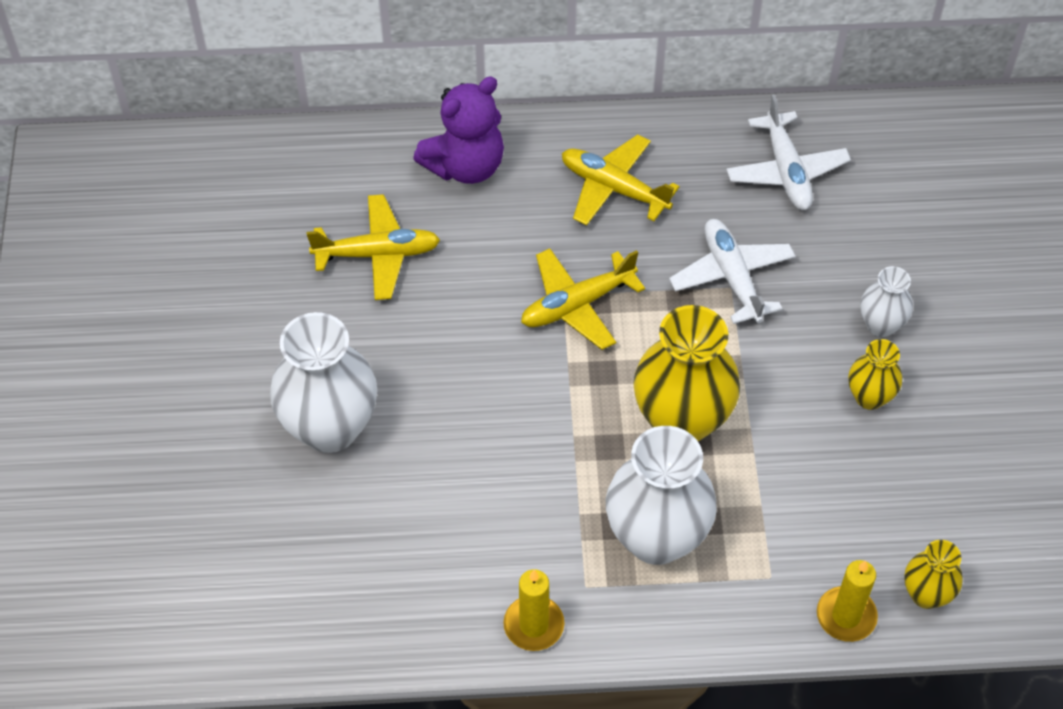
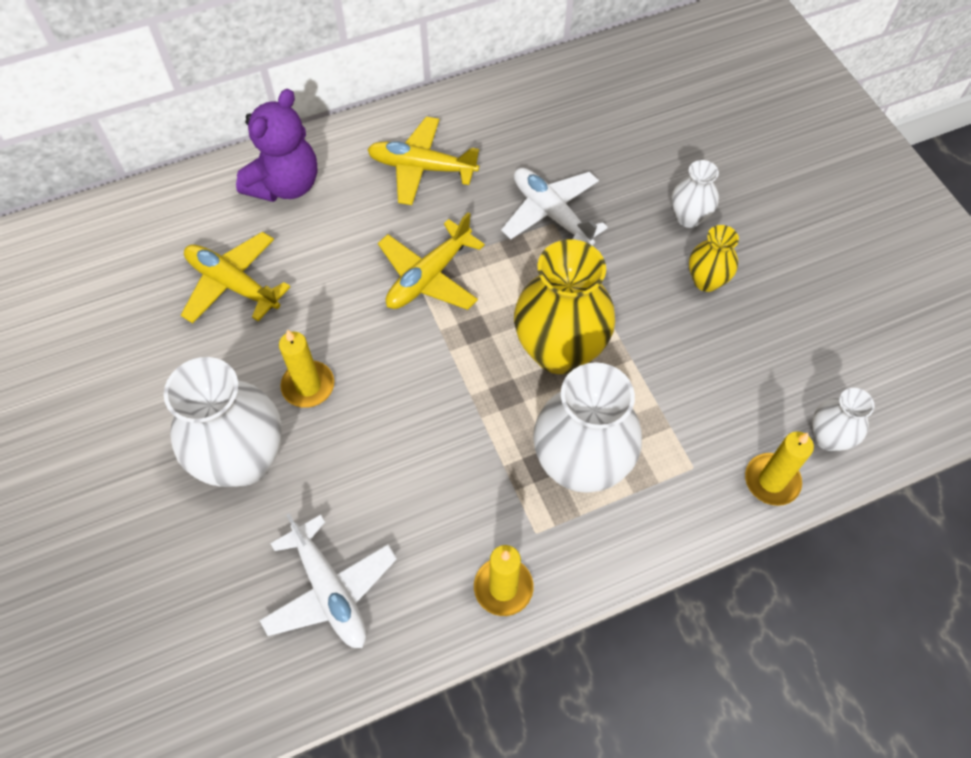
camera: 20 degrees left, 5 degrees up
(377, 254) = (233, 284): yellow plane -> yellow plane turned 120 degrees counterclockwise
(416, 377) = (308, 386): none -> yellow candle
(786, 171) = (559, 114): white plane -> white plane (330, 590)
(926, 594) = (828, 438): yellow vase -> white vase

